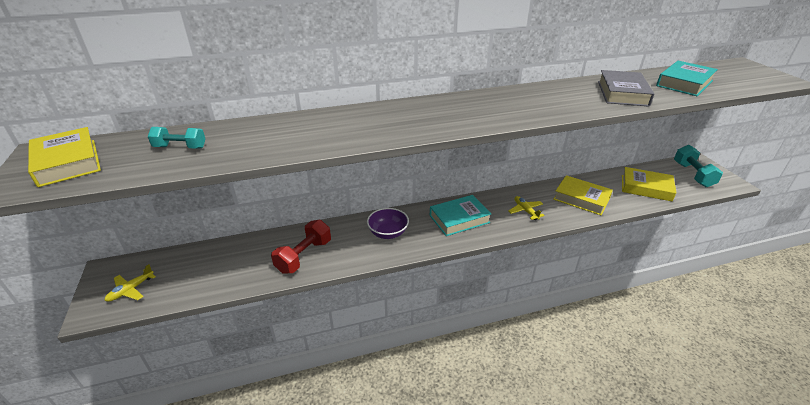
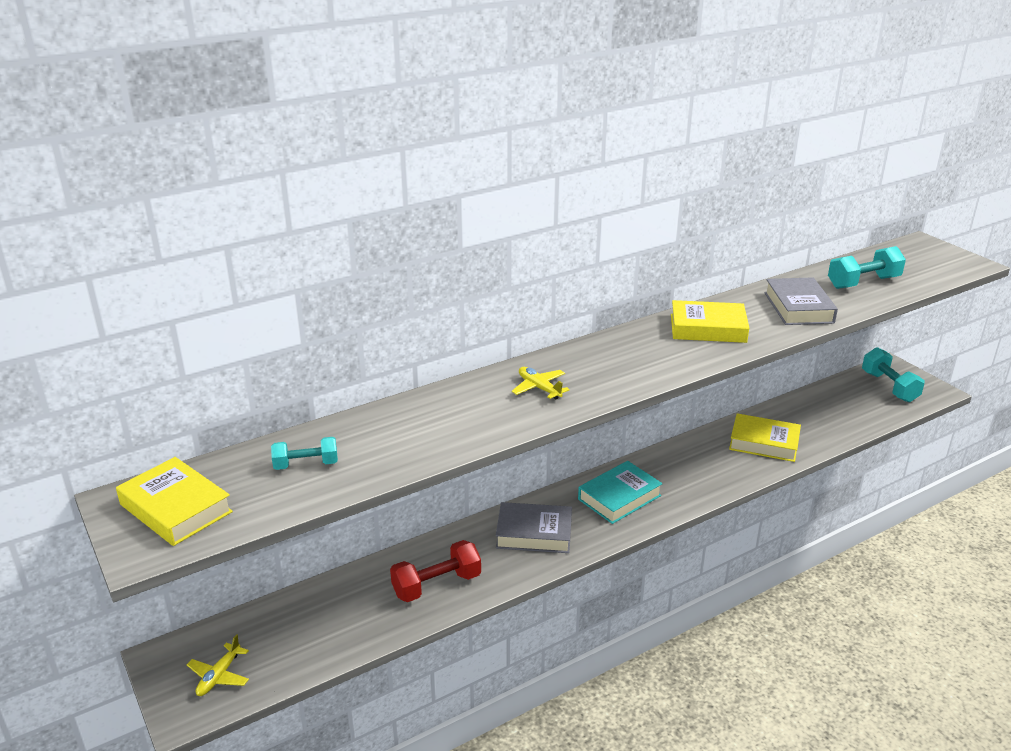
camera: 15 degrees left, 5 degrees down
(304, 256) = (437, 585): red dumbbell -> red dumbbell turned 45 degrees clockwise
(388, 233) = (534, 533): purple bowl -> grey book
(525, 211) = (700, 471): yellow plane -> yellow plane (539, 388)
(646, 188) = (838, 414): yellow book -> yellow book (708, 328)
(684, 83) = (863, 283): turquoise book -> turquoise dumbbell

